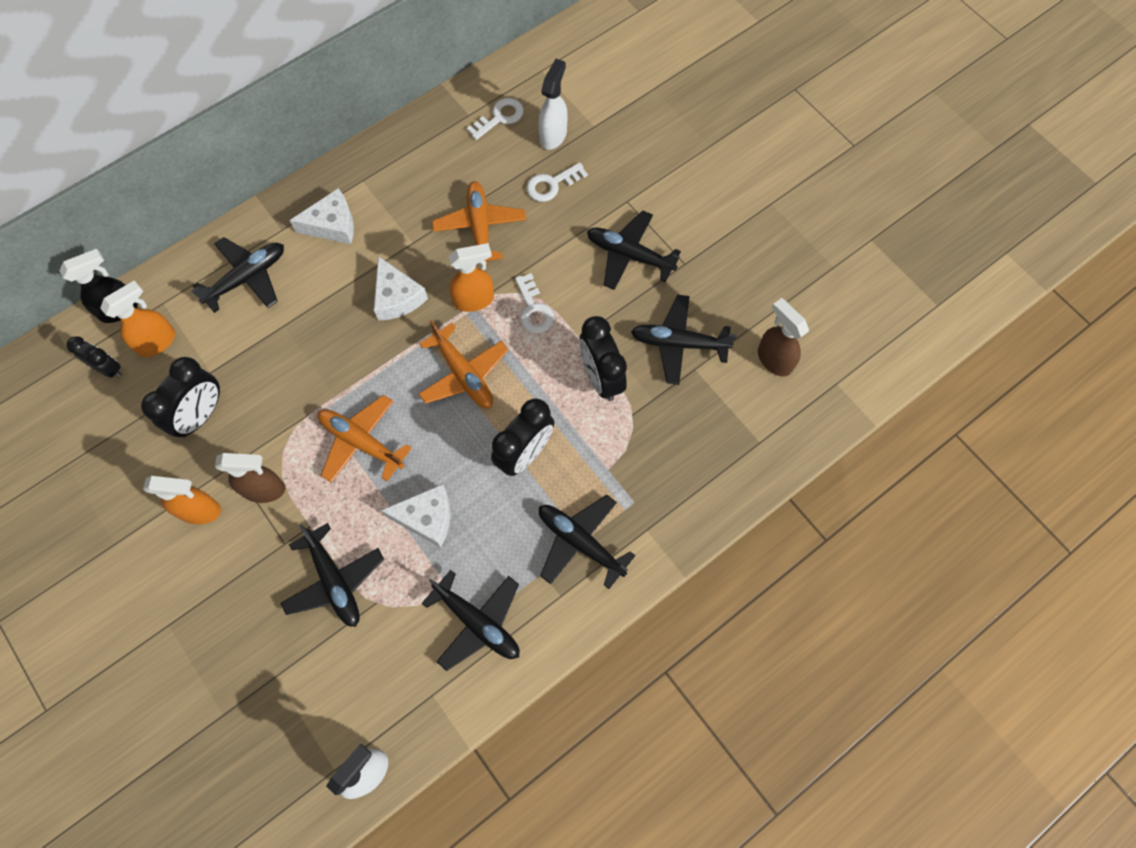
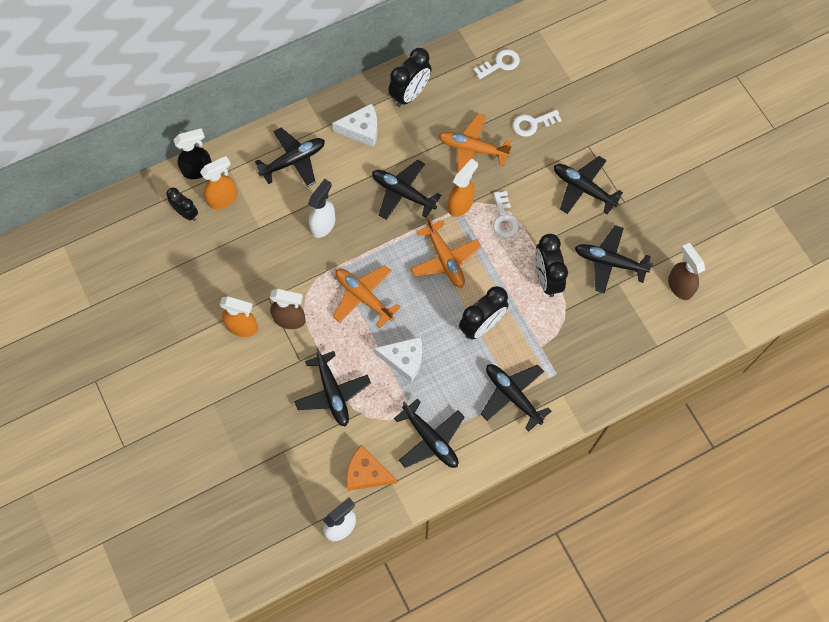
camera: 10 degrees right, 0 degrees up
(201, 415) = (250, 258): black clock -> black clock (410, 94)
(395, 687) = (367, 473): none -> orange cheese
(397, 297) = (403, 193): white cheese -> black plane
(474, 300) = (460, 204): orange spray bottle -> orange spray bottle turned 45 degrees counterclockwise
(480, 227) = (472, 149): orange plane -> orange plane turned 75 degrees counterclockwise
(553, 135) = (539, 84): white spray bottle -> white spray bottle (323, 224)

